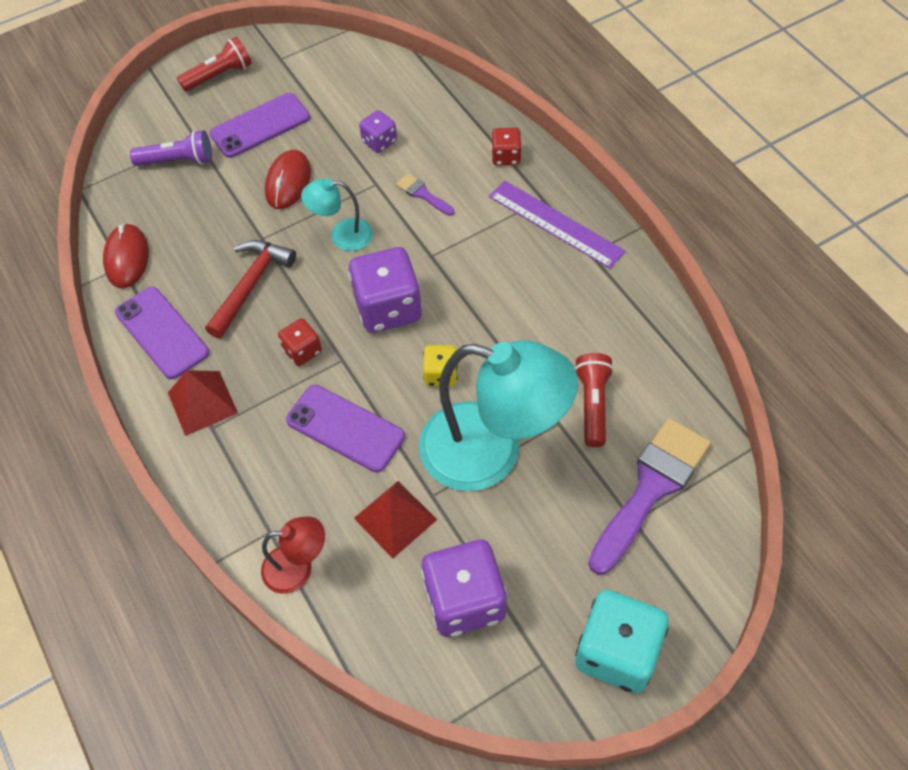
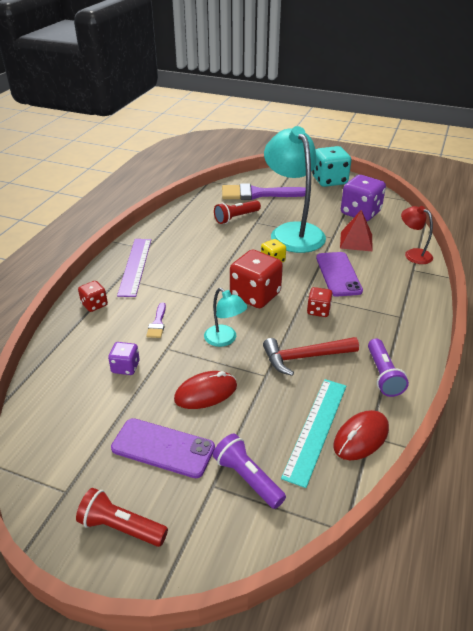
camera: 130 degrees left, 20 degrees down
(162, 332) = (383, 375): purple phone -> purple flashlight
(168, 233) = (316, 429): none -> turquoise ruler
(202, 402) = (394, 328): red pyramid -> none
(388, 308) = (255, 295): purple dice -> red dice

